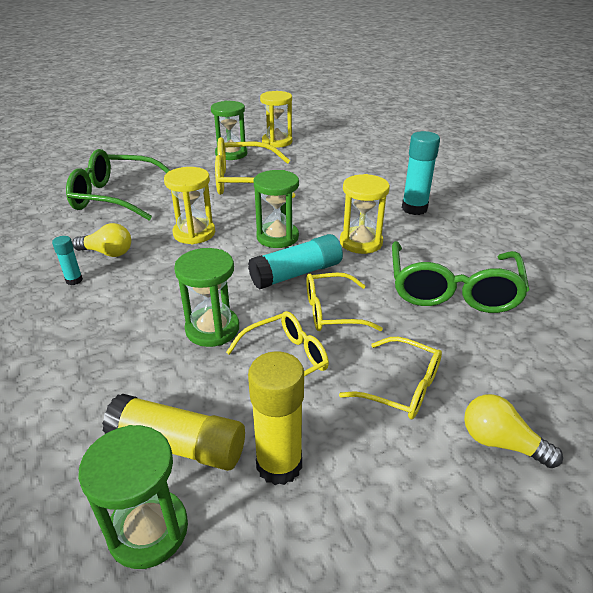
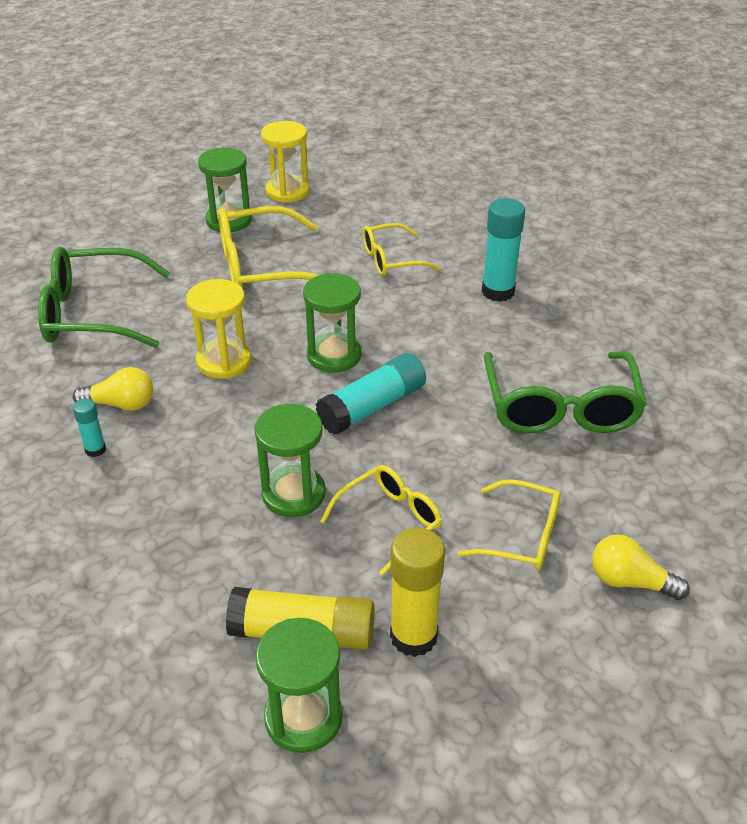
camera: 10 degrees left, 5 degrees up
(332, 312) = (427, 454): yellow glasses -> yellow glasses (391, 259)
(361, 242) = (441, 352): yellow hourglass -> none

